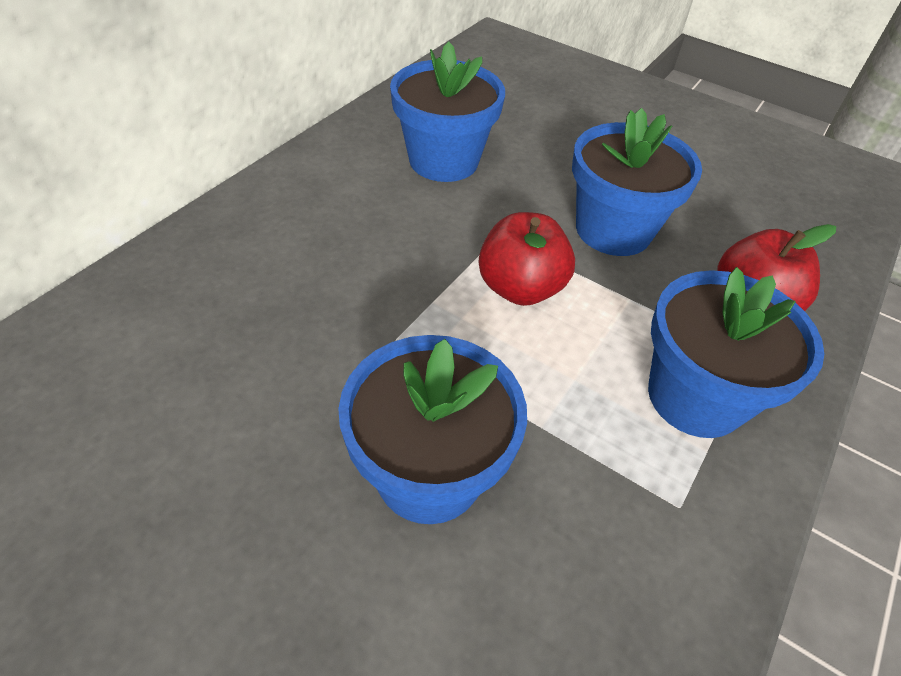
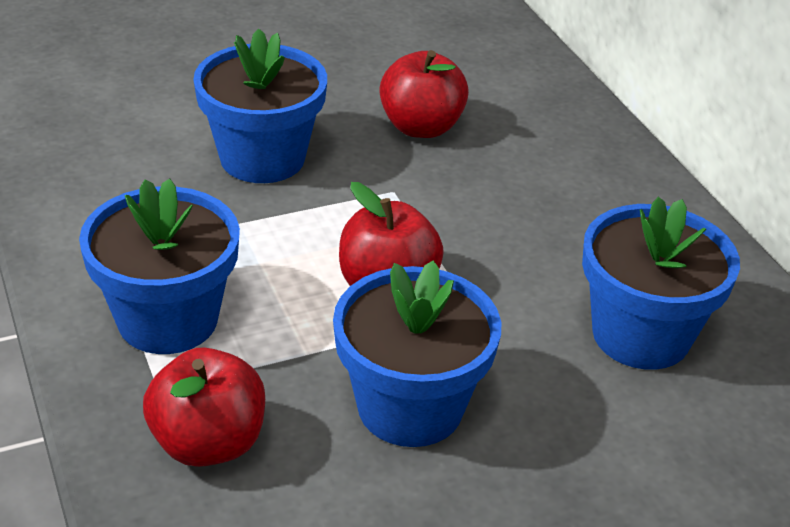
camera: 125 degrees right, 10 degrees down
(266, 369) = (421, 127): none -> red apple

